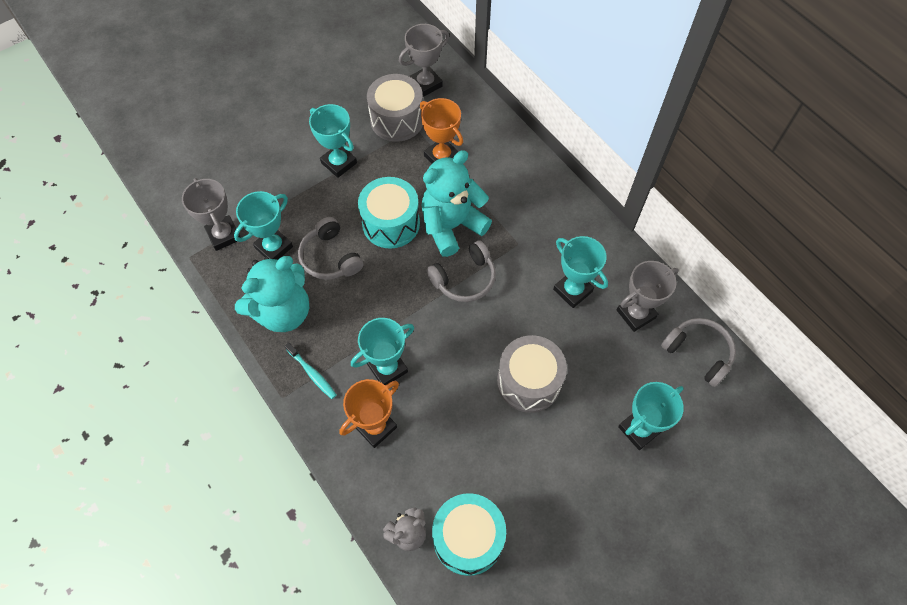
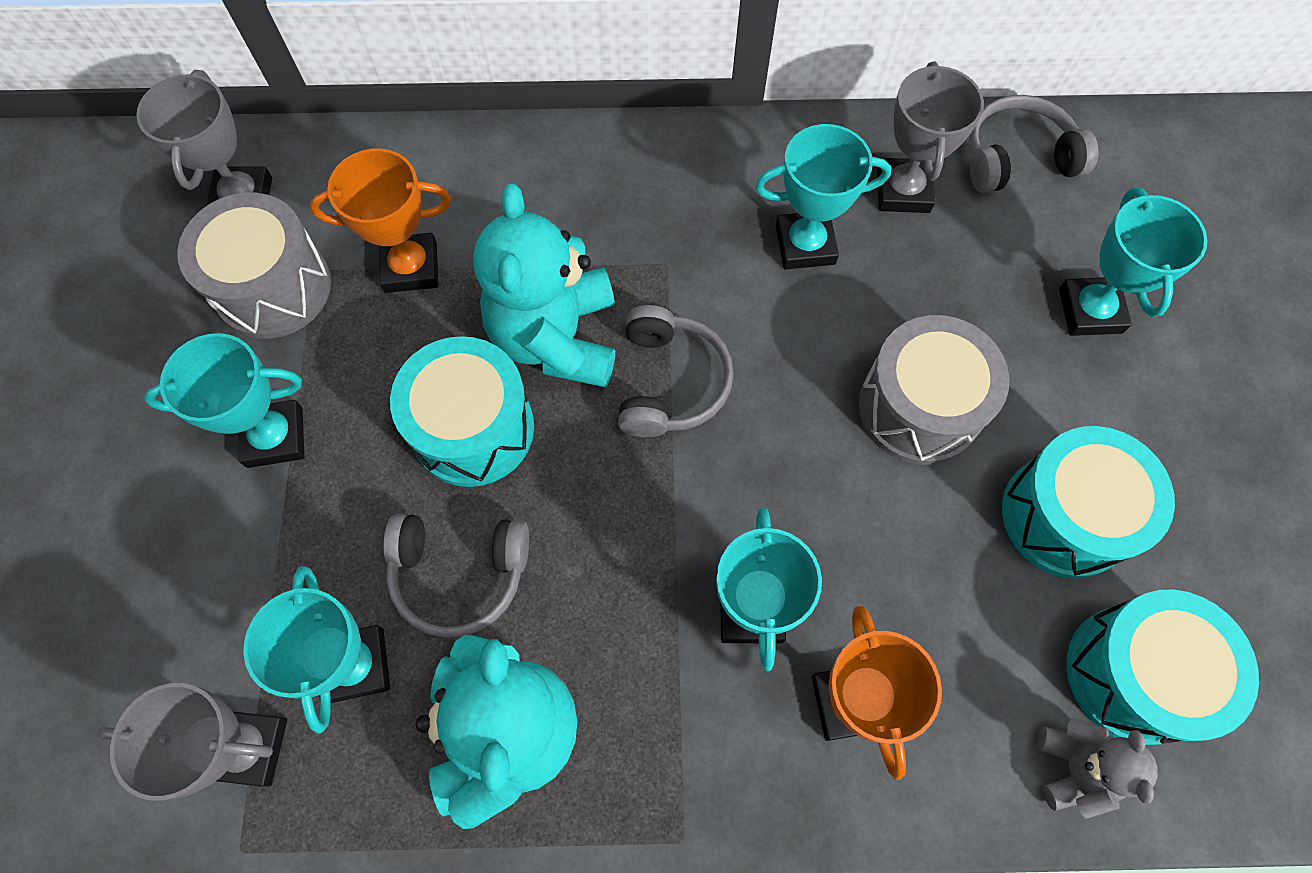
camera: 55 degrees left, 5 degrees up
(312, 373) = (671, 753): turquoise toothbrush -> none
(523, 471) = (1065, 516): none -> turquoise drum

